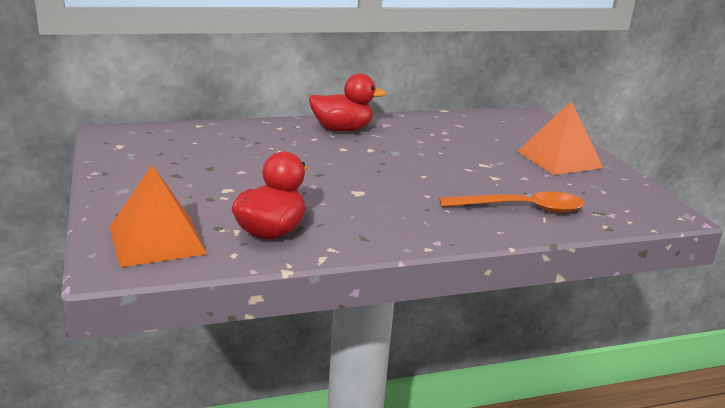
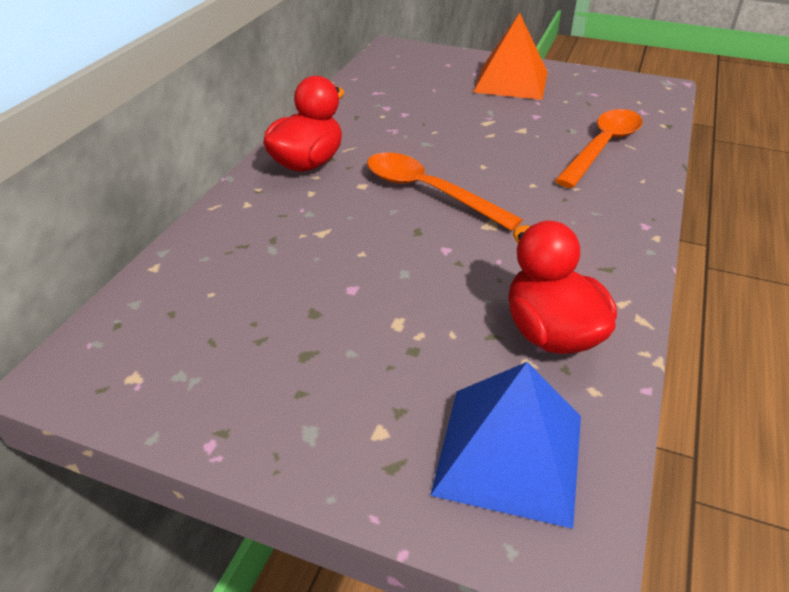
camera: 50 degrees left, 15 degrees up
(157, 240) = (509, 454): orange pyramid -> blue pyramid
(365, 167) = (428, 192): none -> orange spoon

